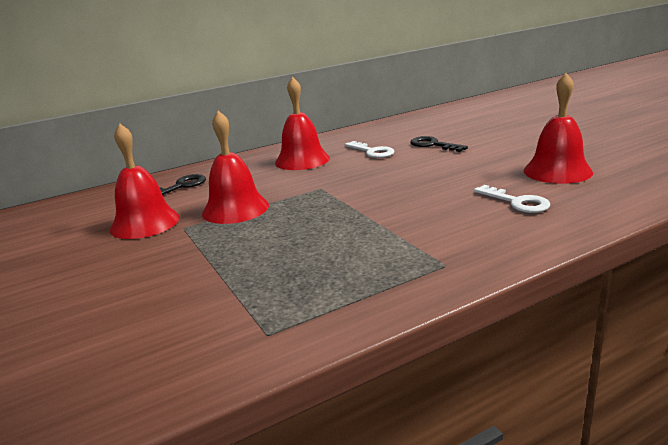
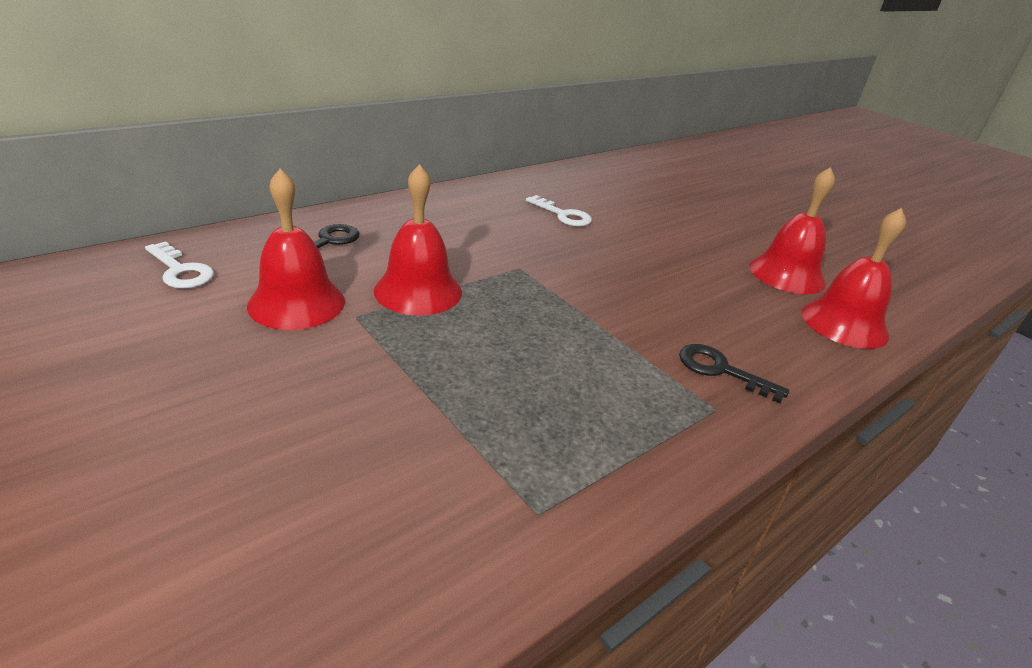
camera: 15 degrees left, 10 degrees up
(302, 160) = (478, 217): red bell -> red bell (844, 323)
(433, 145) = (632, 214): black key -> black key (721, 370)
(517, 202) = (760, 317): white key -> white key (180, 271)

